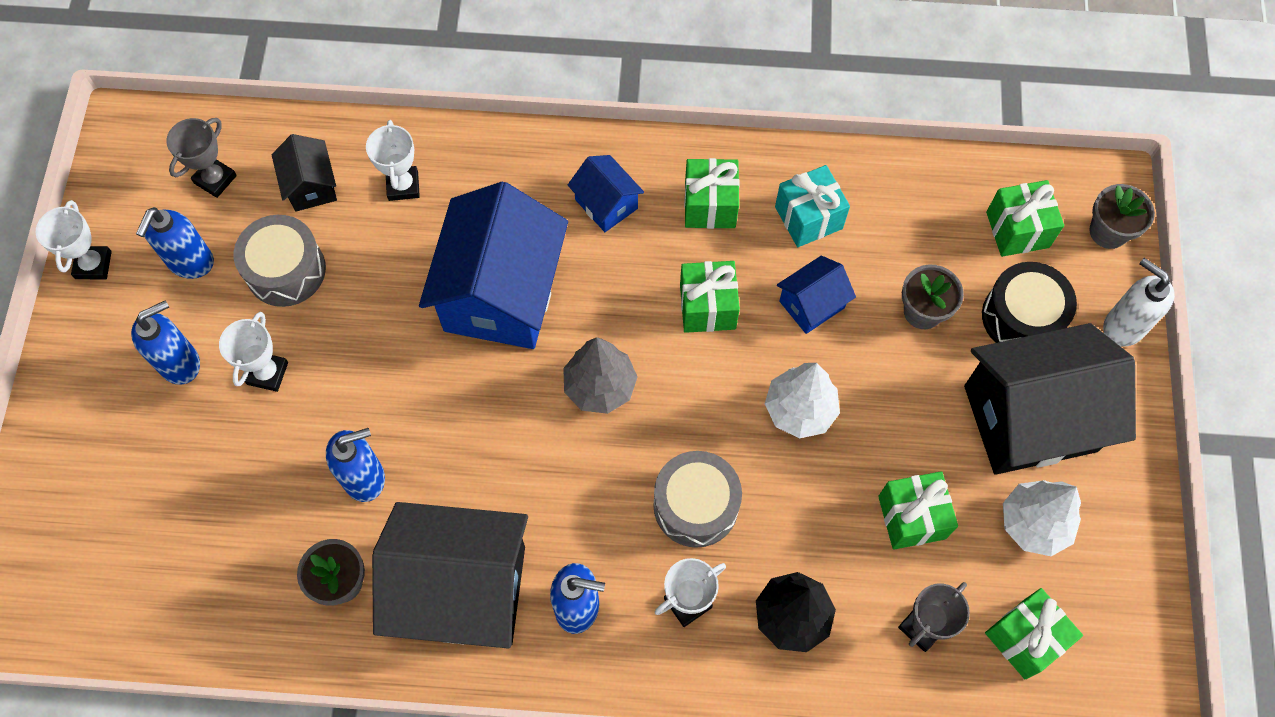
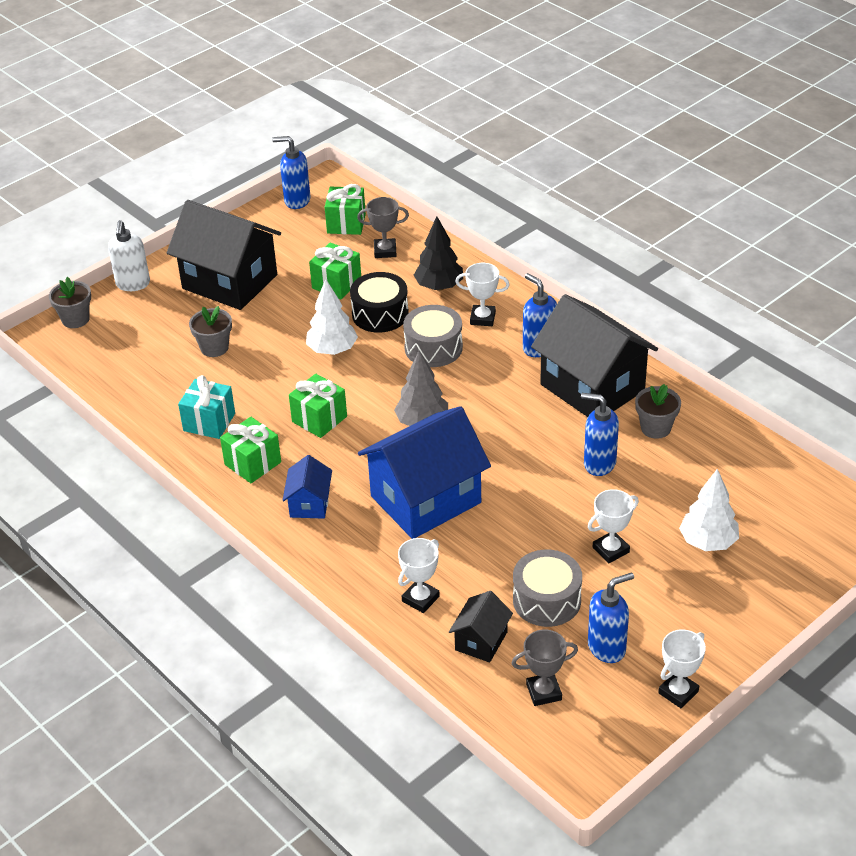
camera: 135 degrees left, 25 degrees down
(180, 363) = (663, 591): blue soap dispenser -> blue soap dispenser (297, 200)
(812, 304) = (264, 385): blue house -> none
(1017, 230) = (115, 348): green gift -> none
(1022, 317) = (172, 316): black drum -> black drum (380, 314)
(1034, 524) = (286, 251): white tree -> white tree (708, 542)

